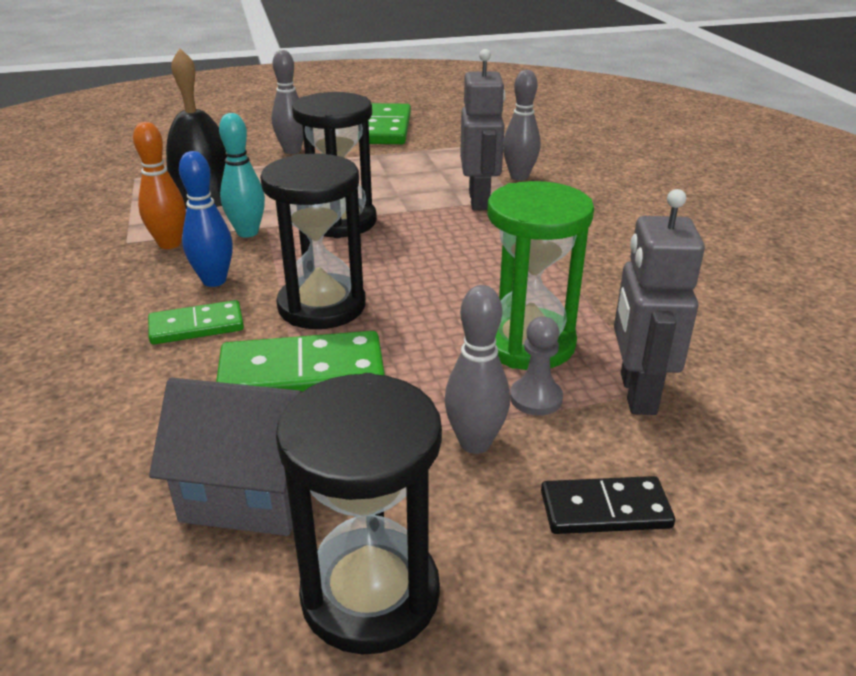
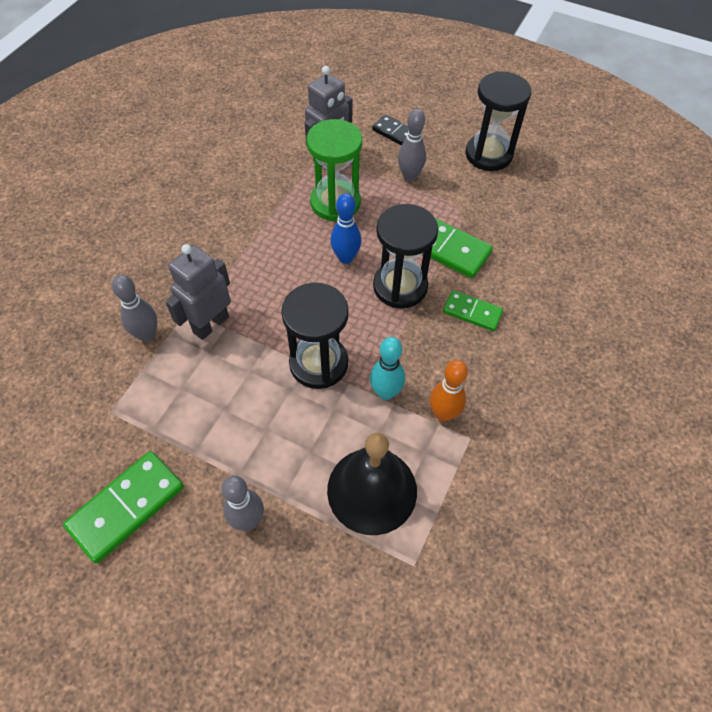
camera: 140 degrees left, 25 degrees up
(214, 281) = (440, 348): blue bowling pin -> blue bowling pin (345, 258)
(251, 490) = (502, 206): grey house -> none
(536, 398) = (366, 178): grey pawn -> none

